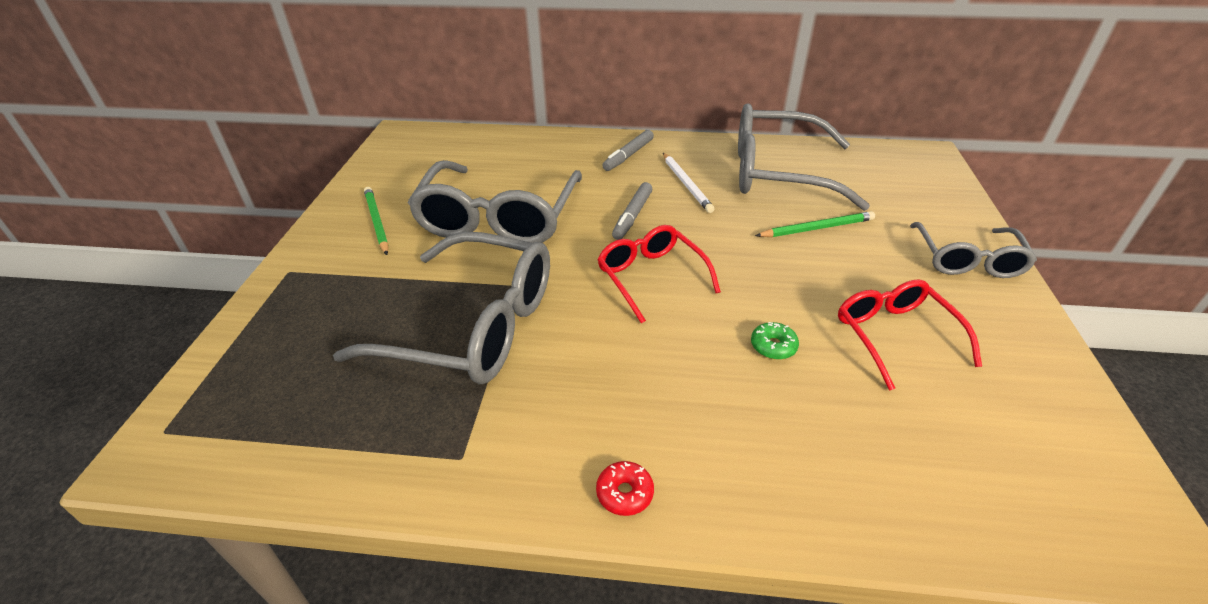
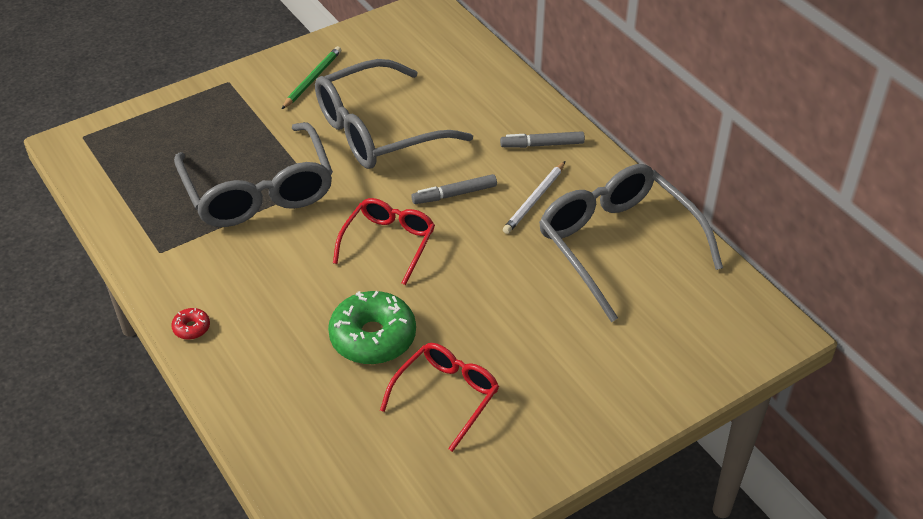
camera: 50 degrees right, 5 degrees up
(773, 346) = (373, 337): green donut -> green donut, size x2.29
(817, 228) = (550, 303): green pencil -> none
(967, 260) = (599, 410): grey glasses -> none

